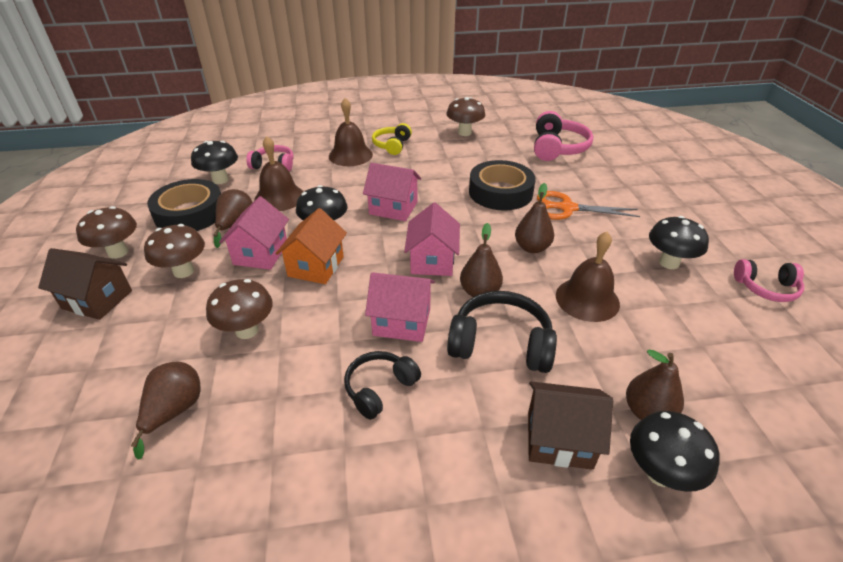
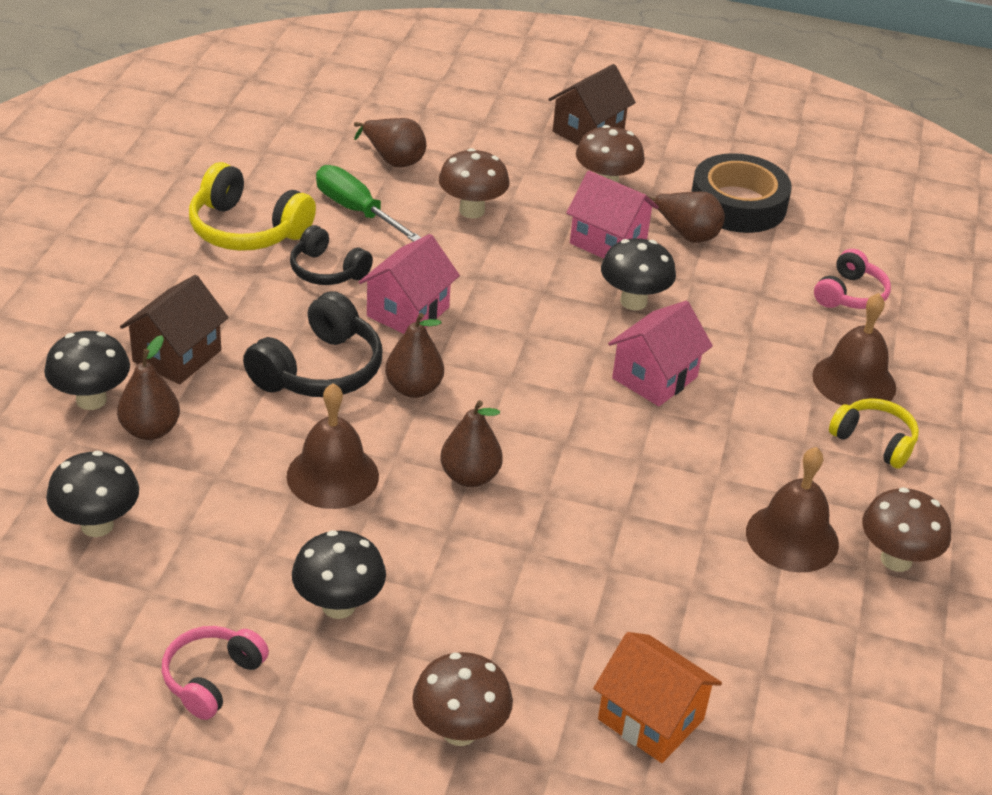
camera: 110 degrees right, 0 degrees up
(118, 252) = (673, 148): brown mushroom -> brown mushroom (460, 731)
(220, 180) = (823, 239): black mushroom -> black mushroom (97, 525)
(276, 406) = (355, 210): none -> green screwdriver
(279, 197) = (743, 281): brown bell -> brown bell (792, 537)
(316, 266) = (554, 277): orange house -> orange house (651, 719)
(349, 480) = (246, 230): none -> yellow headphones
(379, 388) = (327, 271): black headphones -> black headphones turned 150 degrees clockwise
(432, 261) = (503, 372): pink house -> none
(500, 192) = (639, 511): black tape -> none
(557, 148) = (769, 674): pink headphones -> none
(567, 208) = (546, 569): orange scissors -> none

